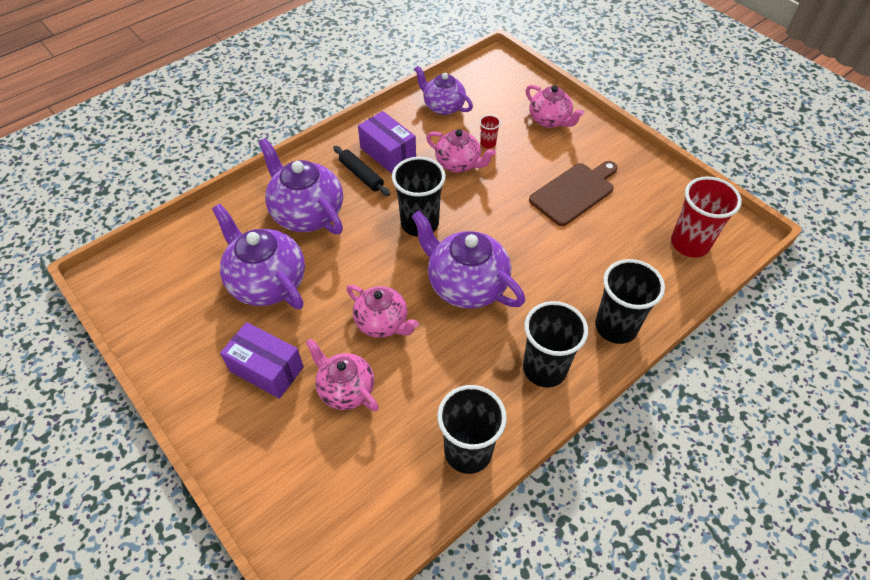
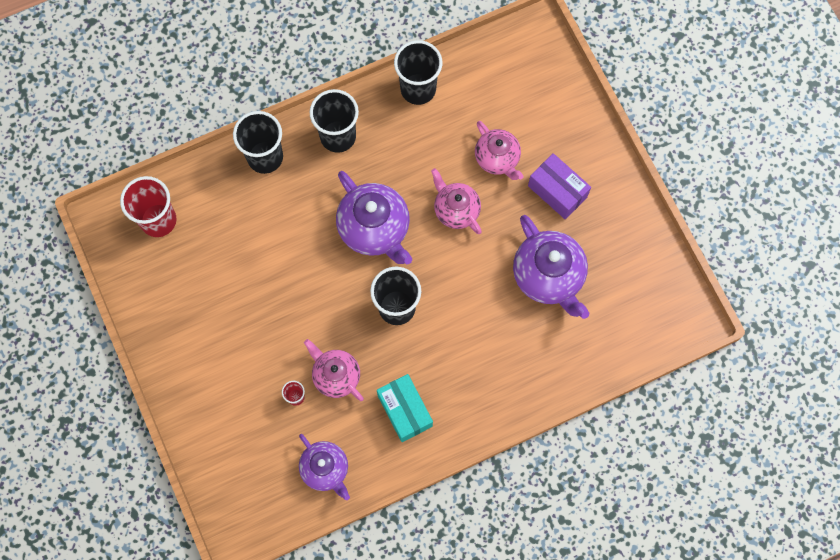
camera: 165 degrees left, 20 degrees up
(307, 213) = (502, 348): purple teapot -> none
(361, 175) = (439, 385): black rolling pin -> none
(388, 153) = (404, 411): purple box -> turquoise box
(550, 120) = (216, 415): pink teapot -> none
(574, 192) = (235, 307): brown cutting board -> none

